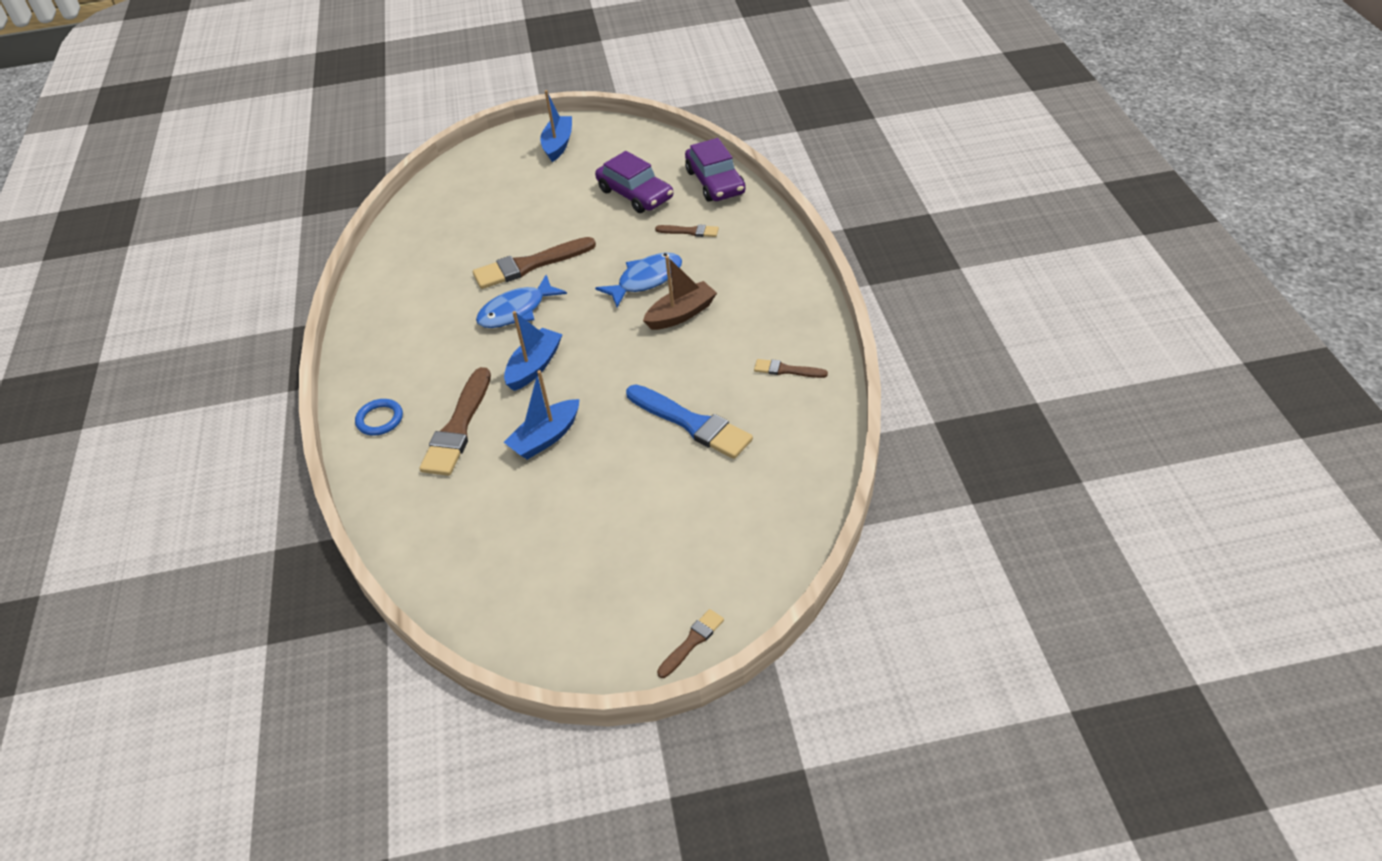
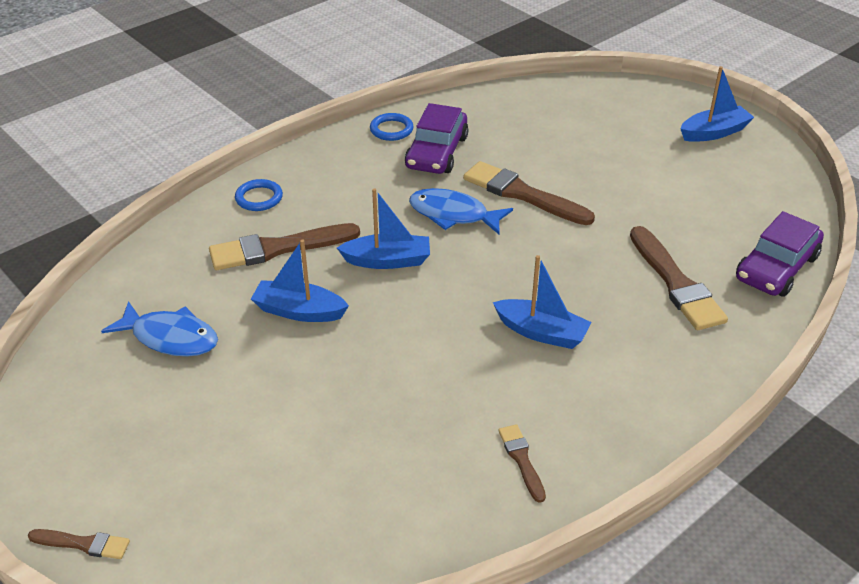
camera: 55 degrees right, 5 degrees down
(373, 307) = (391, 130): none -> blue ring
(635, 194) = (694, 217): purple car -> purple car (437, 152)
(646, 280) = (571, 283): blue fish -> blue fish (170, 337)
(681, 314) = (541, 332): brown boat -> blue boat
(690, 231) = (676, 283): brown brush -> brown brush, size x1.94
(692, 423) = (385, 412): blue brush -> none

